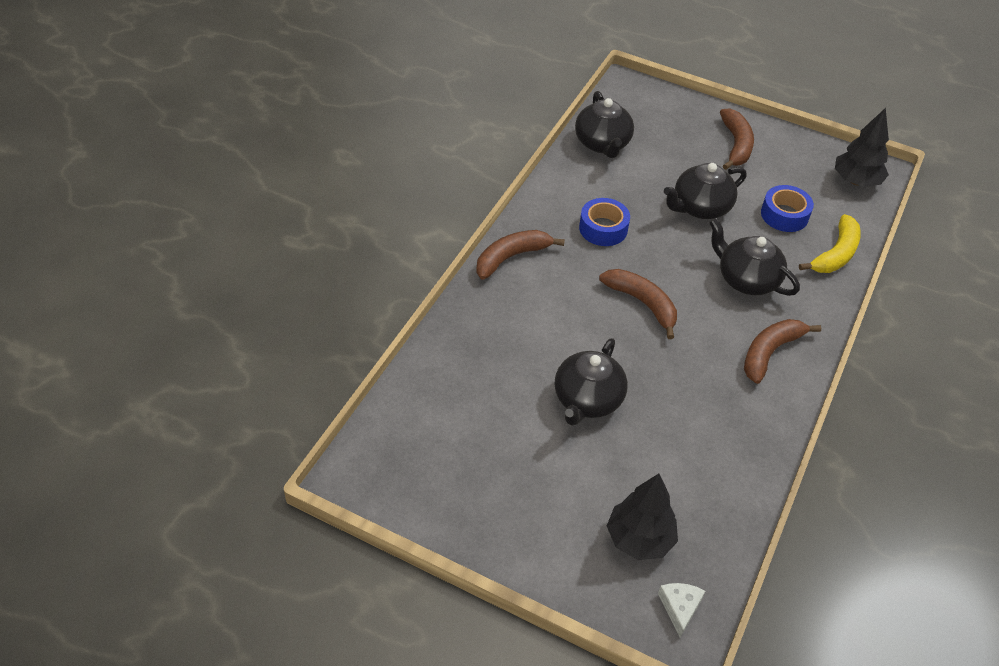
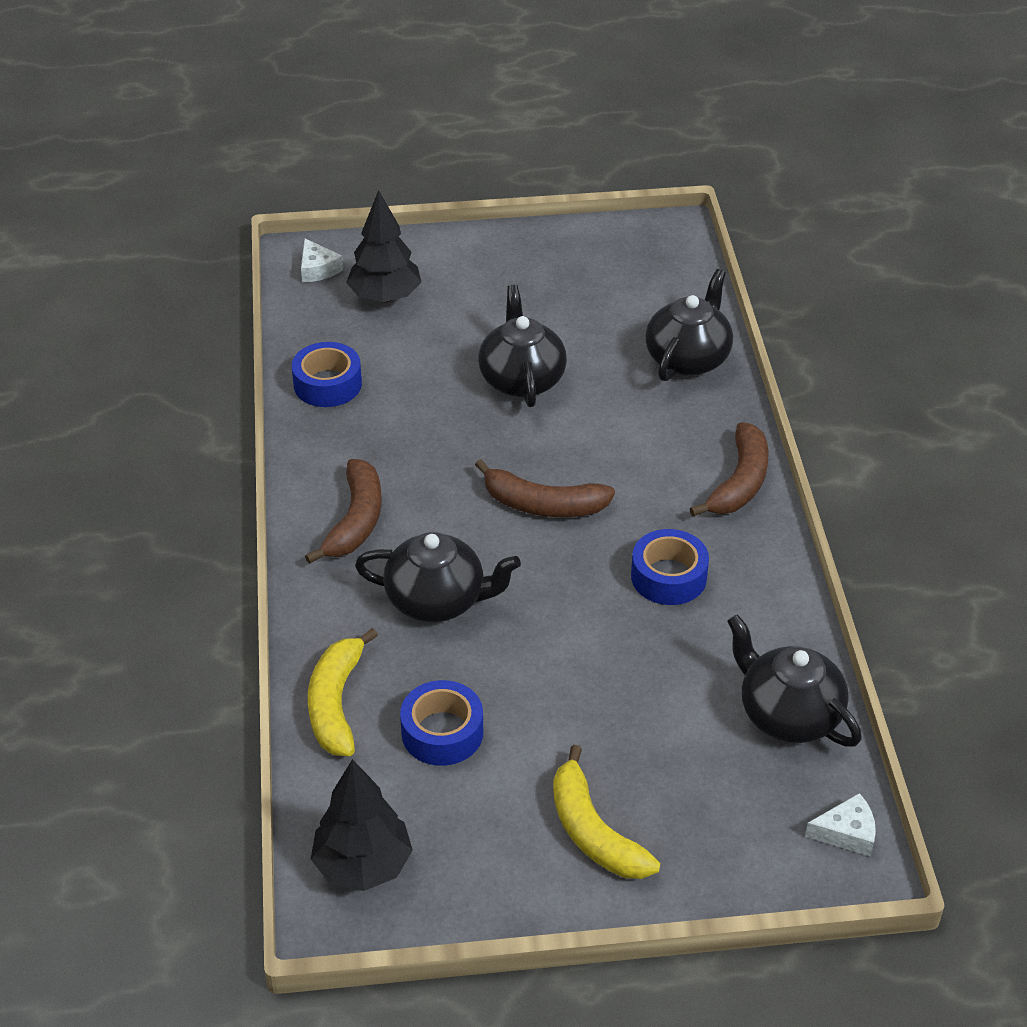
camera: 150 degrees right, 5 degrees down
(621, 95) = (846, 833): none -> white cheese
(700, 208) = (568, 678): black teapot -> black teapot (688, 358)
(734, 473) = (327, 384): none -> blue tape
(736, 145) = (593, 831): brown banana -> yellow banana

